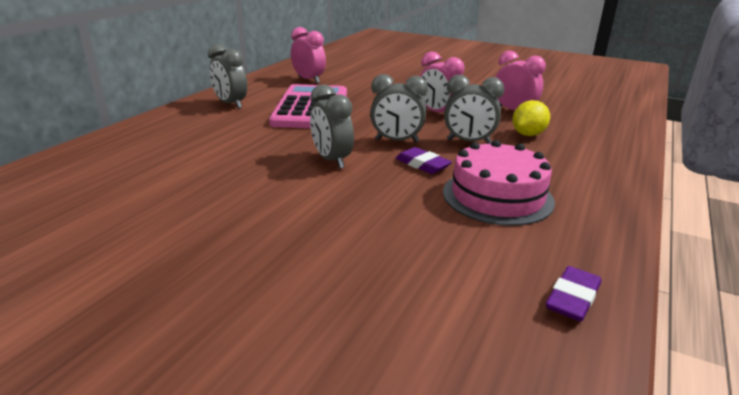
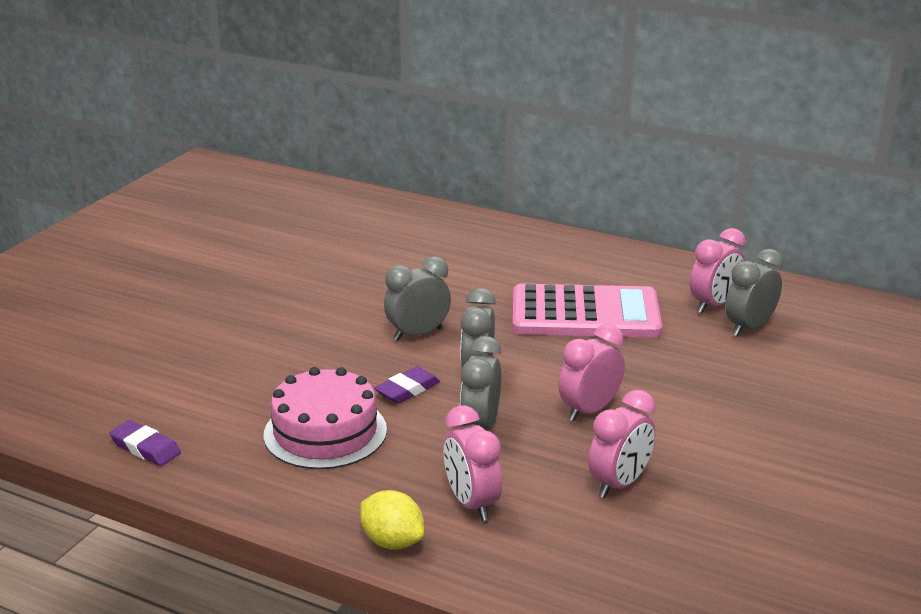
camera: 90 degrees right, 0 degrees up
(231, 104) = (585, 262): grey clock -> grey clock (749, 328)
(528, 134) = (515, 482): yellow lemon -> yellow lemon (392, 541)
(559, 146) = (471, 503): none -> pink clock

